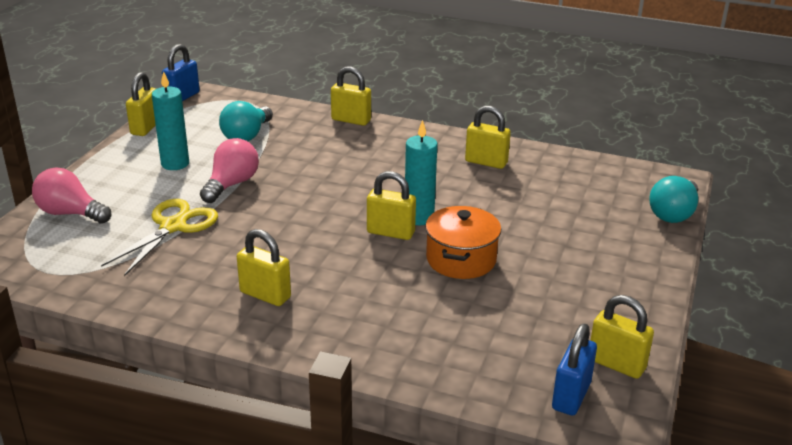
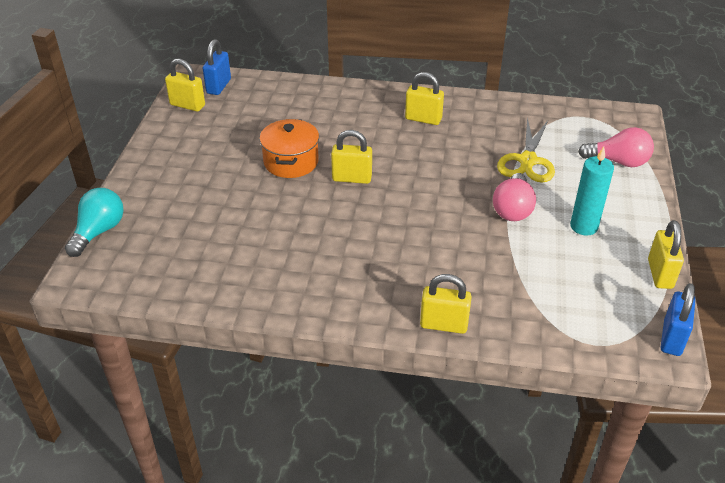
camera: 170 degrees right, 10 degrees up
(247, 136) = (544, 278): turquoise light bulb -> none
(419, 217) = (332, 196): turquoise candle -> none
(486, 162) = (276, 275): yellow padlock -> none

